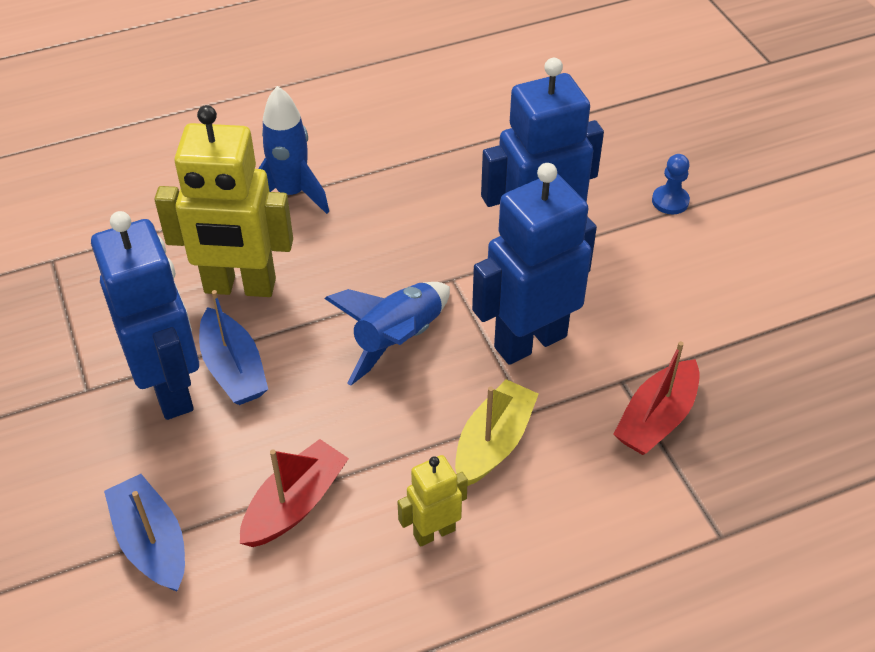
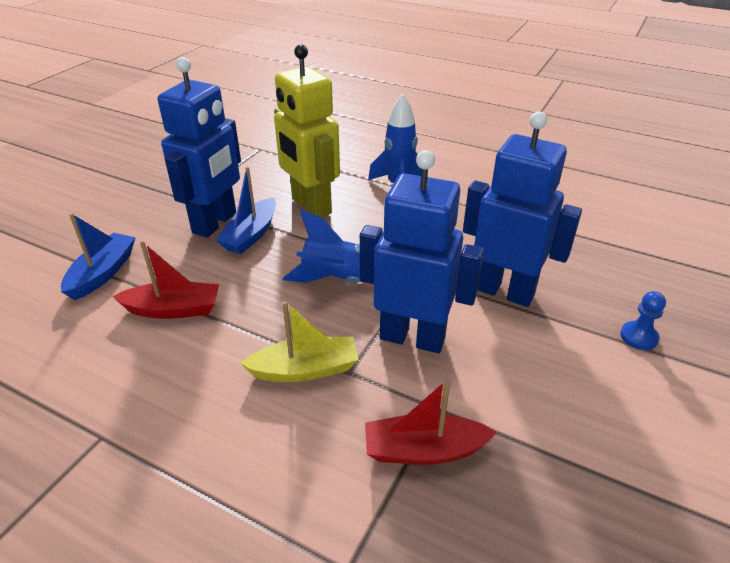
camera: 50 degrees right, 10 degrees down
(434, 532) = (202, 382): yellow robot -> none

